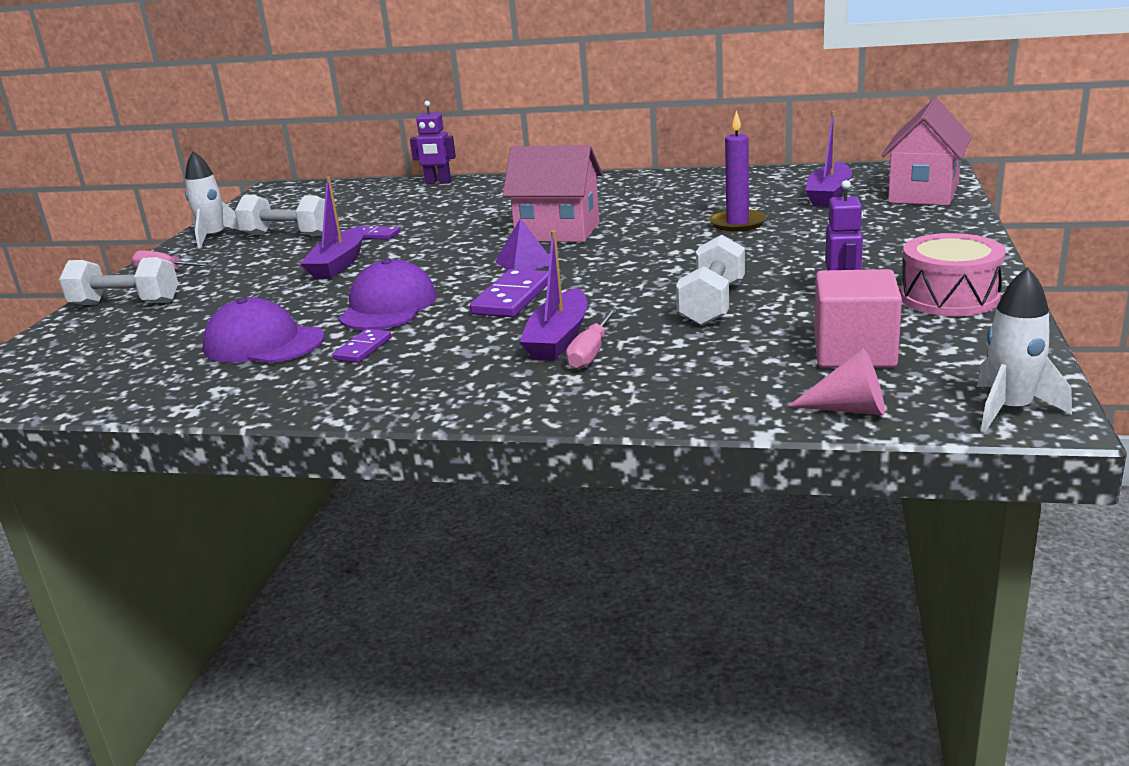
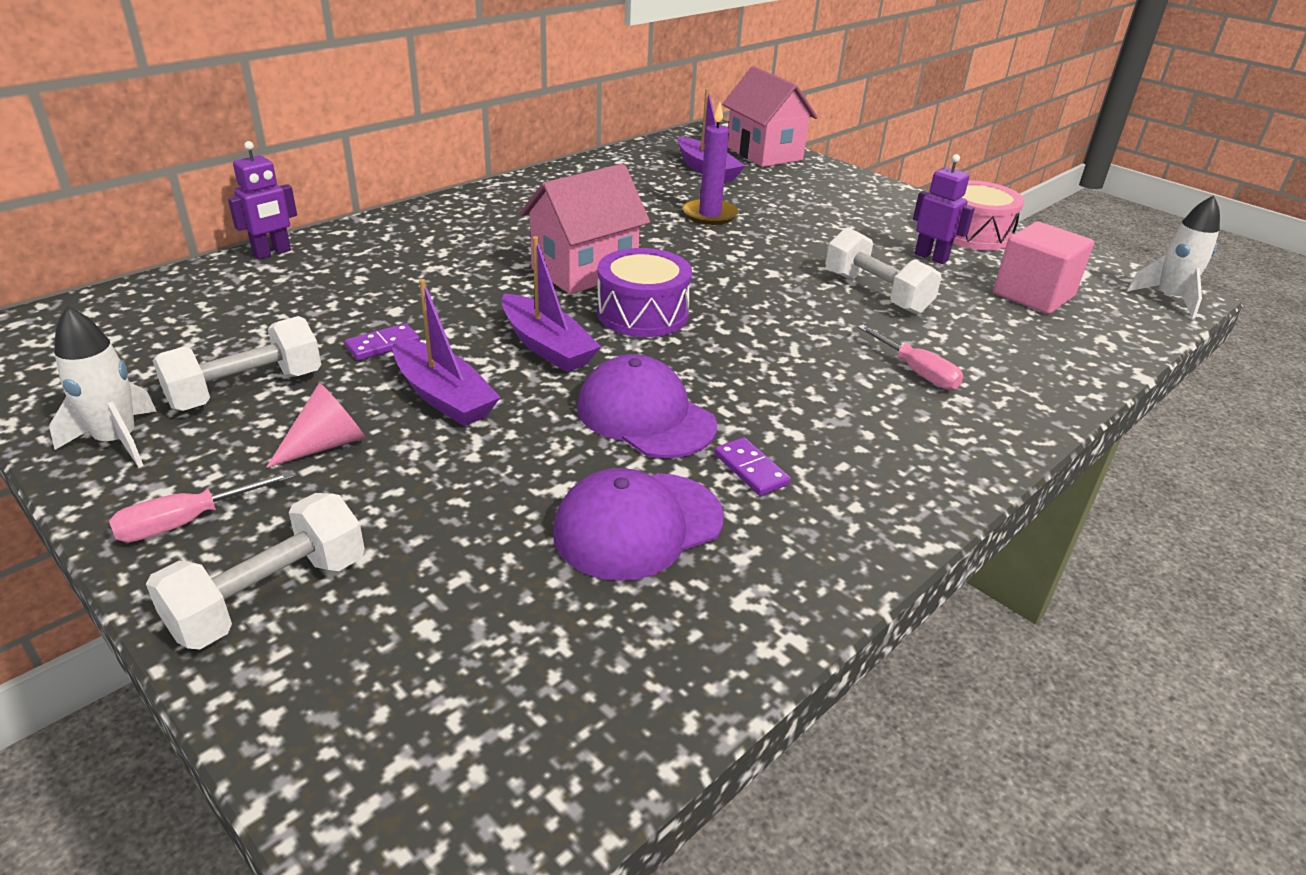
camera: 60 degrees left, 10 degrees up
(512, 298) = (730, 353): purple domino -> none
(525, 263) = (642, 313): purple pyramid -> purple drum
(558, 338) = (865, 372): purple boat -> purple boat (546, 346)
(849, 409) = (1126, 335): pink cone -> pink cone (326, 444)

